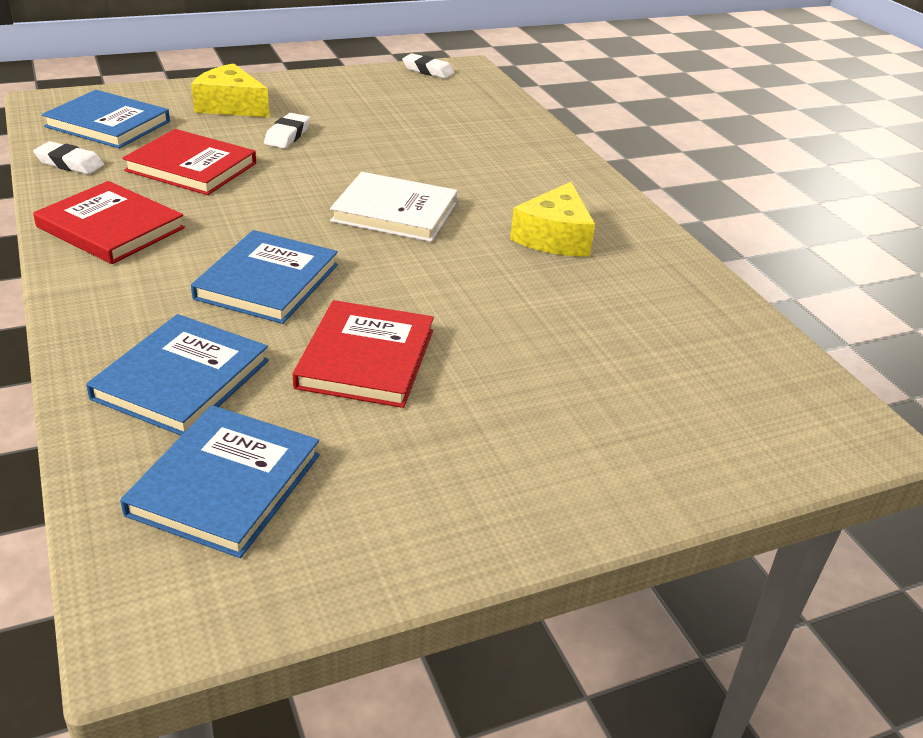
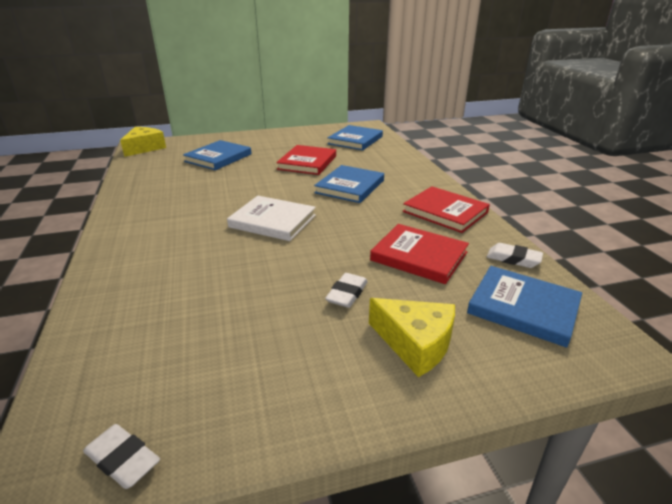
camera: 170 degrees left, 5 degrees down
(181, 379) = (377, 159): blue book -> blue book (218, 158)
(554, 237) = (182, 206): yellow cheese -> yellow cheese (144, 148)

